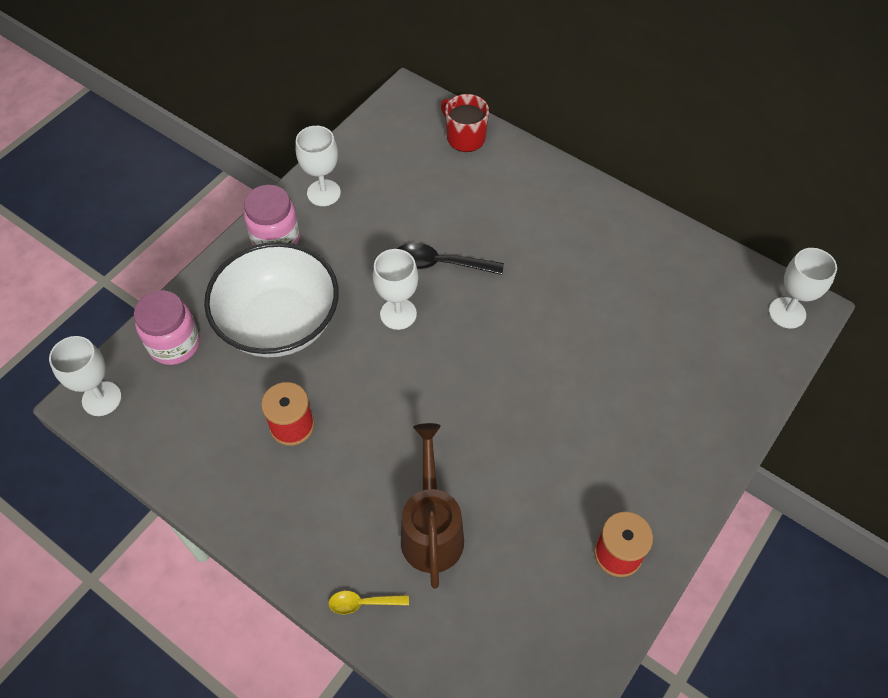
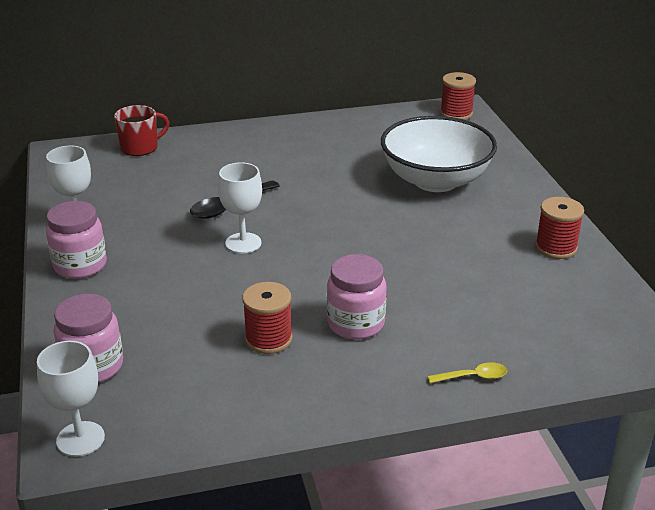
camera: 50 degrees left, 25 degrees down
(279, 323) = (162, 301): white bowl -> white bowl (435, 180)
(360, 471) = (355, 324): none -> pink jar
(363, 603) = (473, 377): yellow spoon -> yellow spoon turned 135 degrees counterclockwise
(432, 529) = (447, 314): brown watering can -> none
(465, 137) = (140, 147): red mug -> red mug turned 150 degrees clockwise
(787, 313) = (456, 113): white goblet -> red spool

